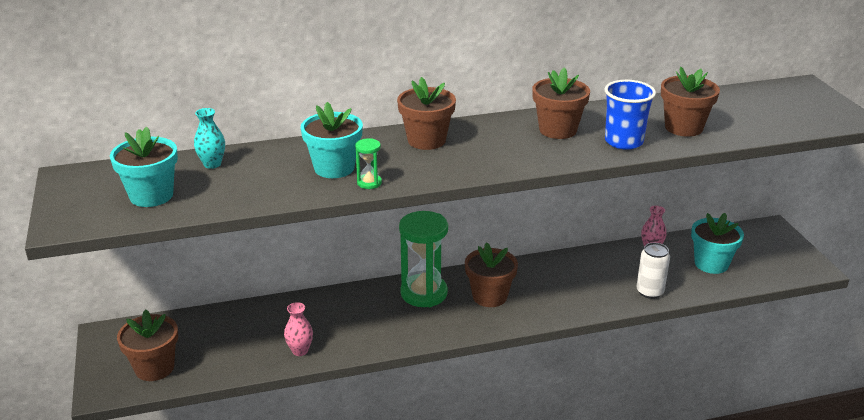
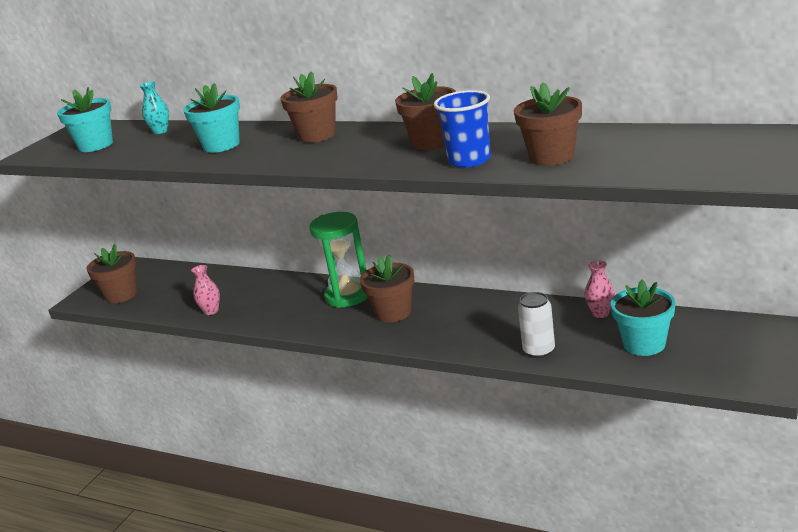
camera: 45 degrees right, 5 degrees down
(369, 183) = (222, 159): green hourglass -> none

